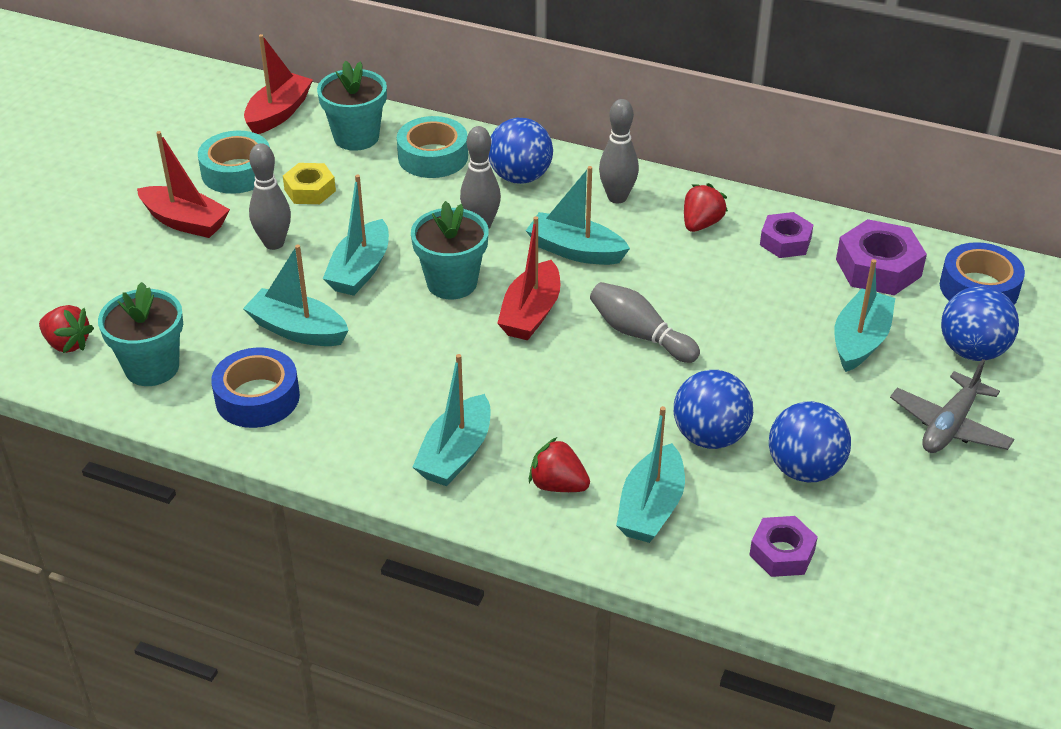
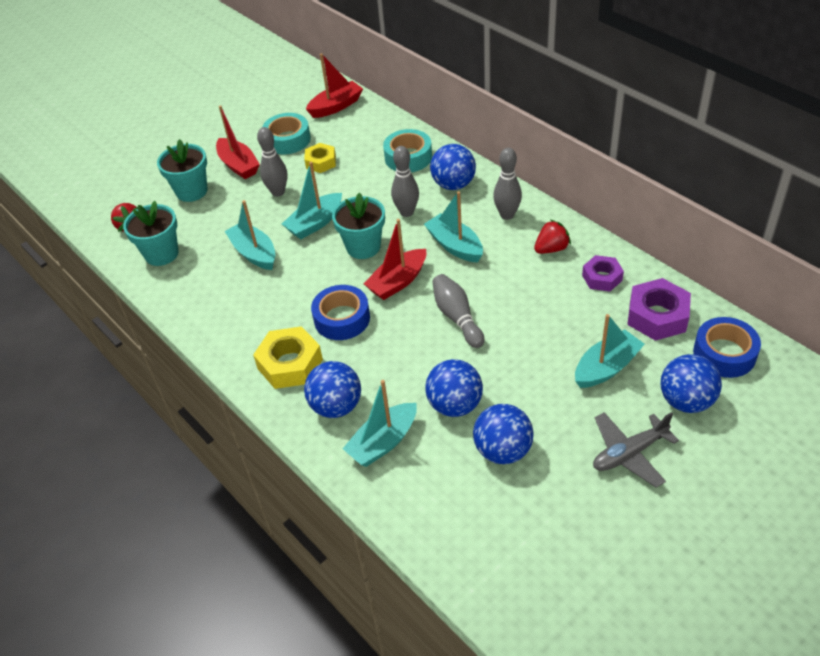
camera: 30 degrees right, 5 degrees up
(257, 397) = (204, 290): blue tape -> blue tape (342, 319)
(356, 137) = (371, 133): turquoise flower pot -> turquoise flower pot (191, 191)
(456, 454) = (290, 364): turquoise boat -> yellow nut
(558, 485) = (336, 406): red strawberry -> blue ball
(782, 553) = (446, 506): purple nut -> none

